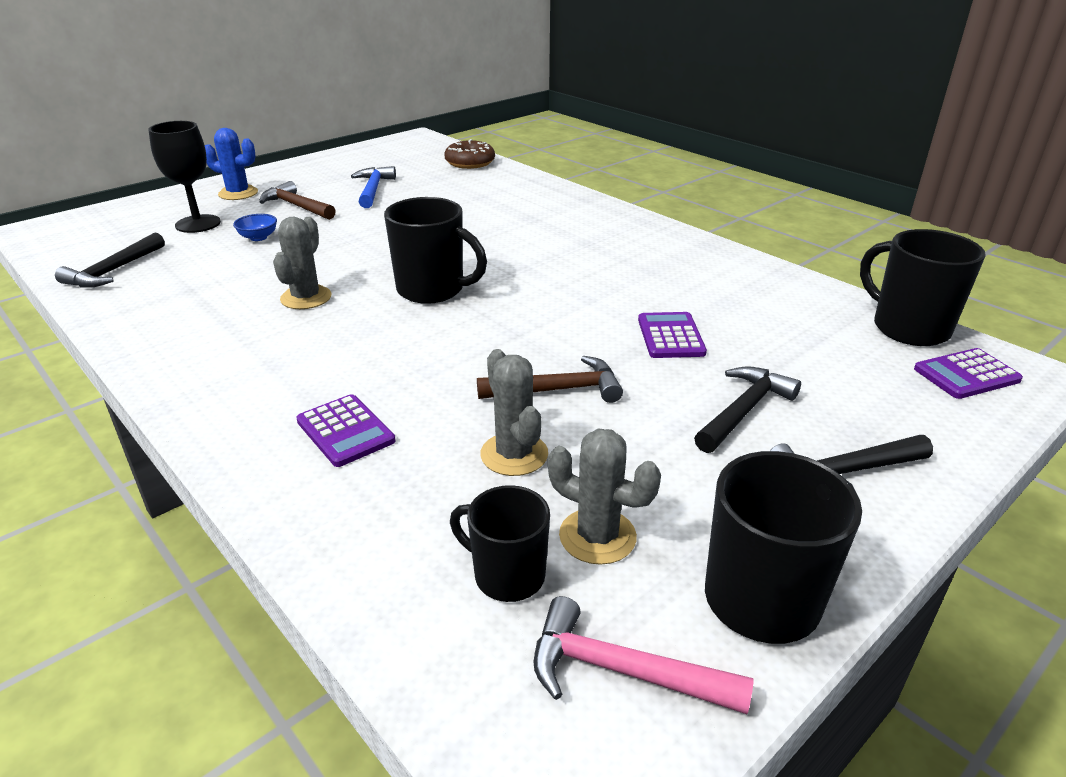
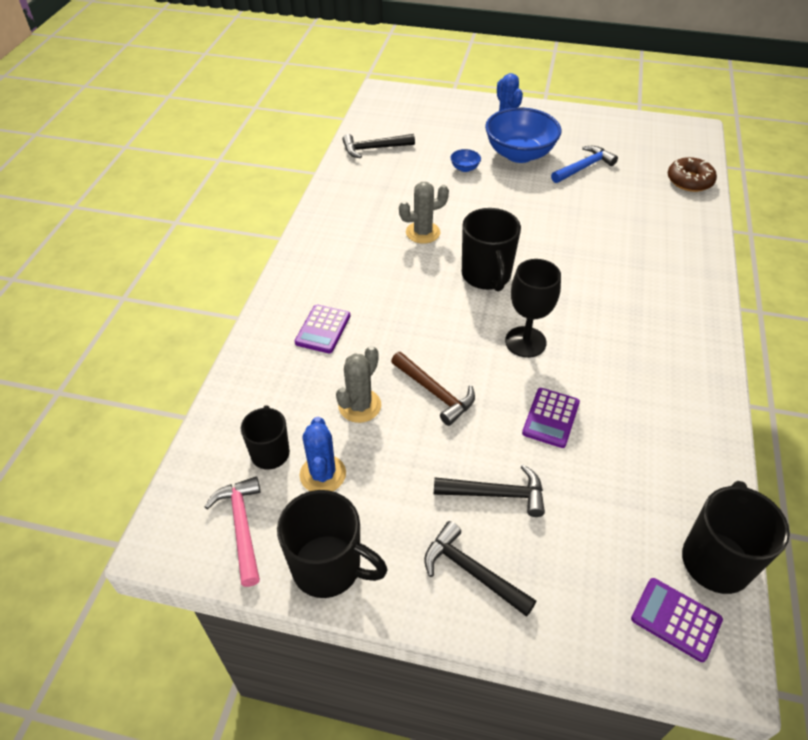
camera: 55 degrees right, 15 degrees up
(198, 224) = (452, 136): black goblet -> black goblet (525, 342)
(297, 206) = (519, 154): brown hammer -> blue bowl
(597, 536) = (323, 474): grey cactus -> blue cactus
(670, 336) = (550, 418): purple calculator -> purple calculator turned 150 degrees clockwise

